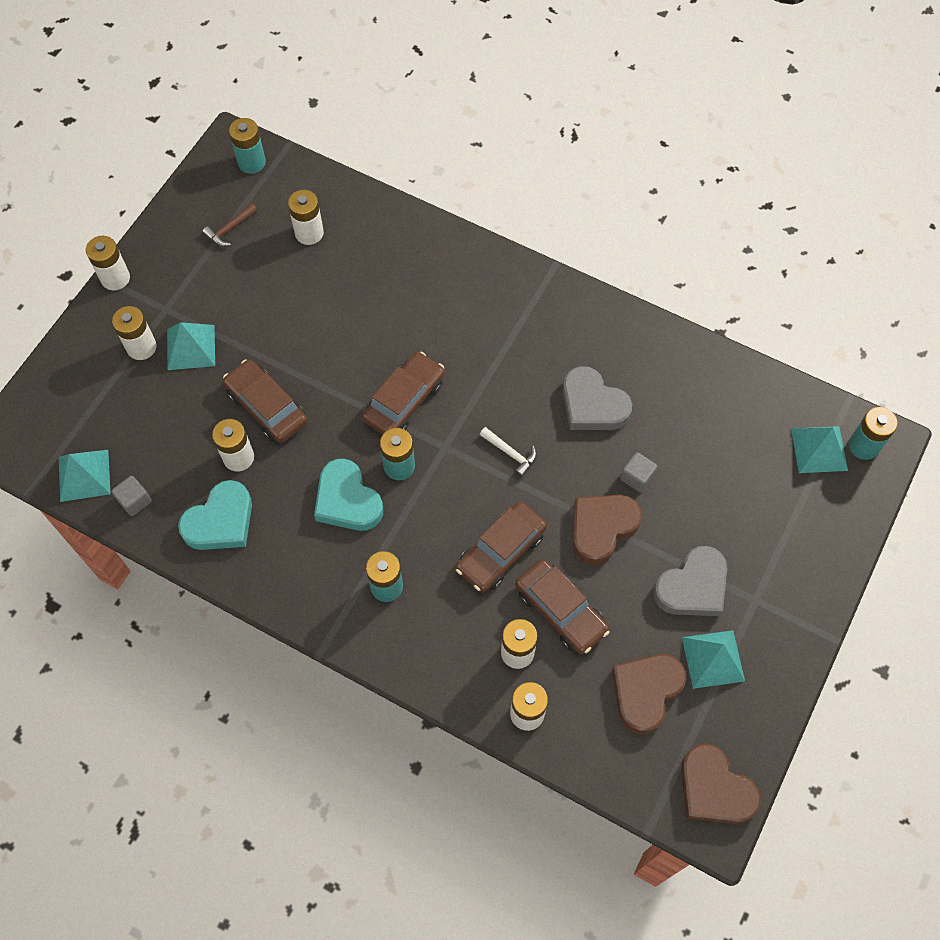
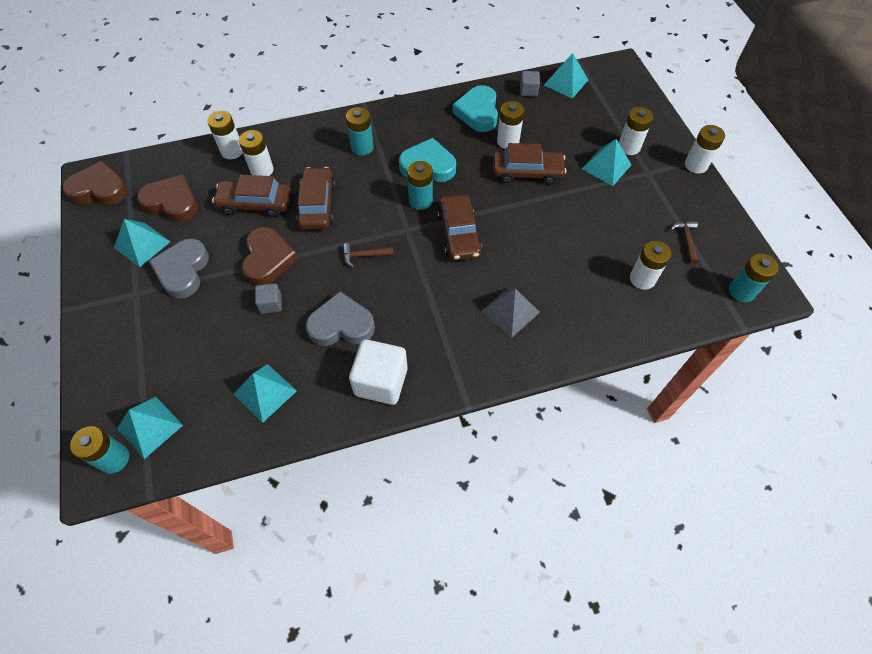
camera: 135 degrees right, 5 degrees down
(444, 298) = (510, 311): none -> grey pyramid
(511, 453) = (364, 256): white hammer -> brown hammer
(604, 332) = (381, 381): none -> white cube
(646, 692) = (172, 202): brown heart -> brown heart turned 60 degrees counterclockwise
(704, 400) = (265, 392): none -> turquoise pyramid

